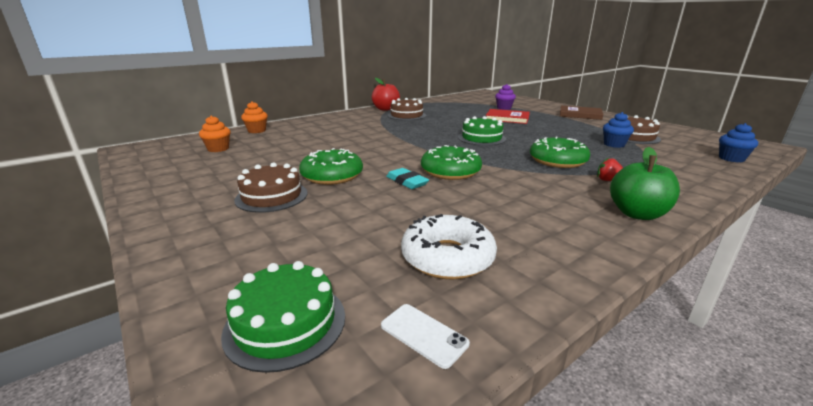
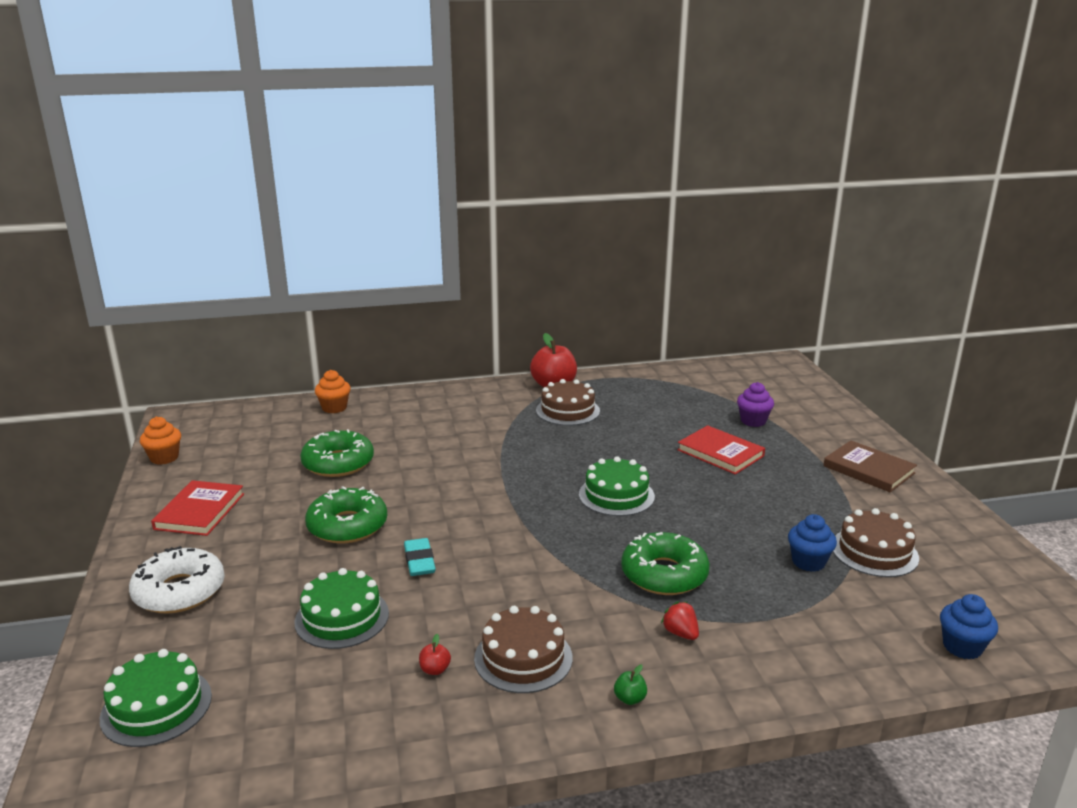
camera: 25 degrees right, 0 degrees up
(198, 188) = (199, 511): none -> red book
(218, 149) = (264, 439): orange cupcake -> orange cupcake (164, 458)
(271, 196) = (258, 544): brown cake -> brown cake (523, 658)
(390, 220) = (342, 617): none -> green cake
(423, 334) = (244, 756): white phone -> none
(447, 257) = (345, 686): white donut -> white donut (179, 591)
(450, 171) = (492, 556): green donut -> green donut (338, 463)
(499, 231) = (435, 670): none -> red apple
(637, 214) = (630, 699): green apple -> green apple, size x0.41

